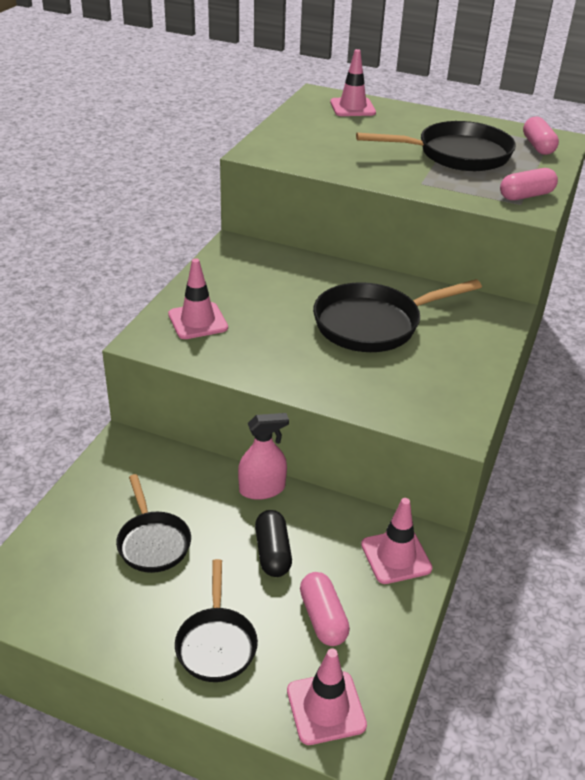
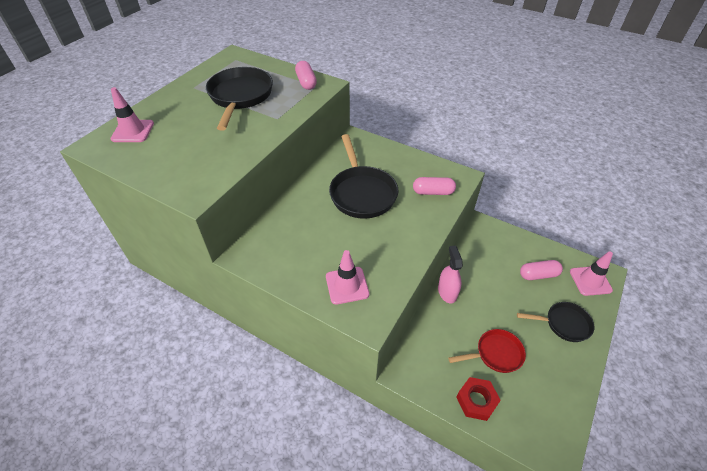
camera: 80 degrees left, 10 degrees up
(79, 516) = (476, 401): none -> red nut
(153, 542) = (495, 354): black pan -> red pan
(272, 553) = (497, 292): black capsule -> none
(396, 556) = (493, 239): pink traffic cone -> none
(538, 146) = (240, 64): pink capsule -> pink capsule (433, 192)

